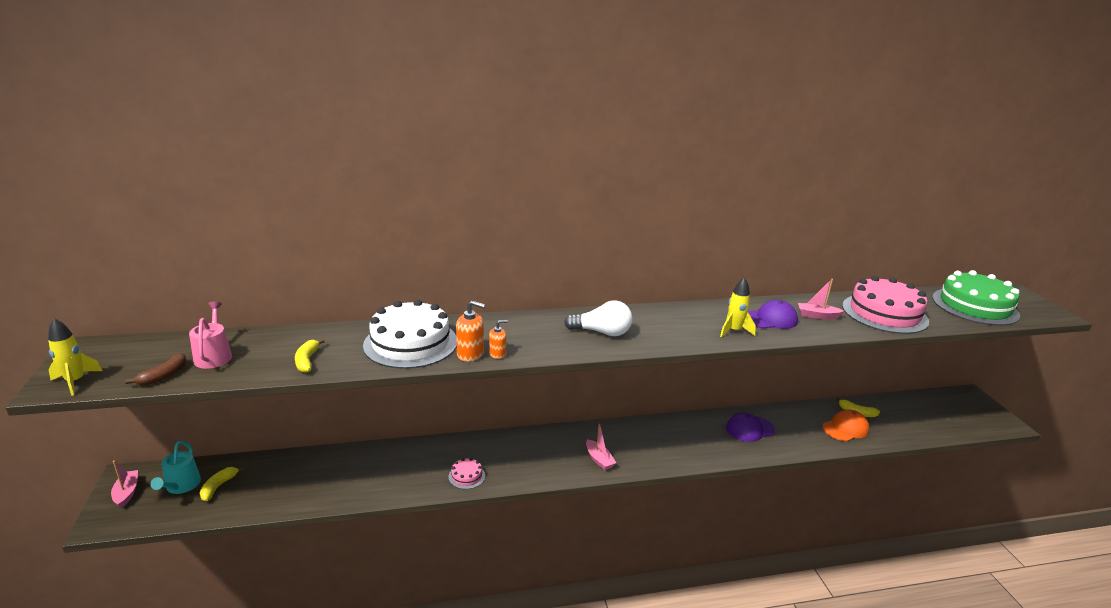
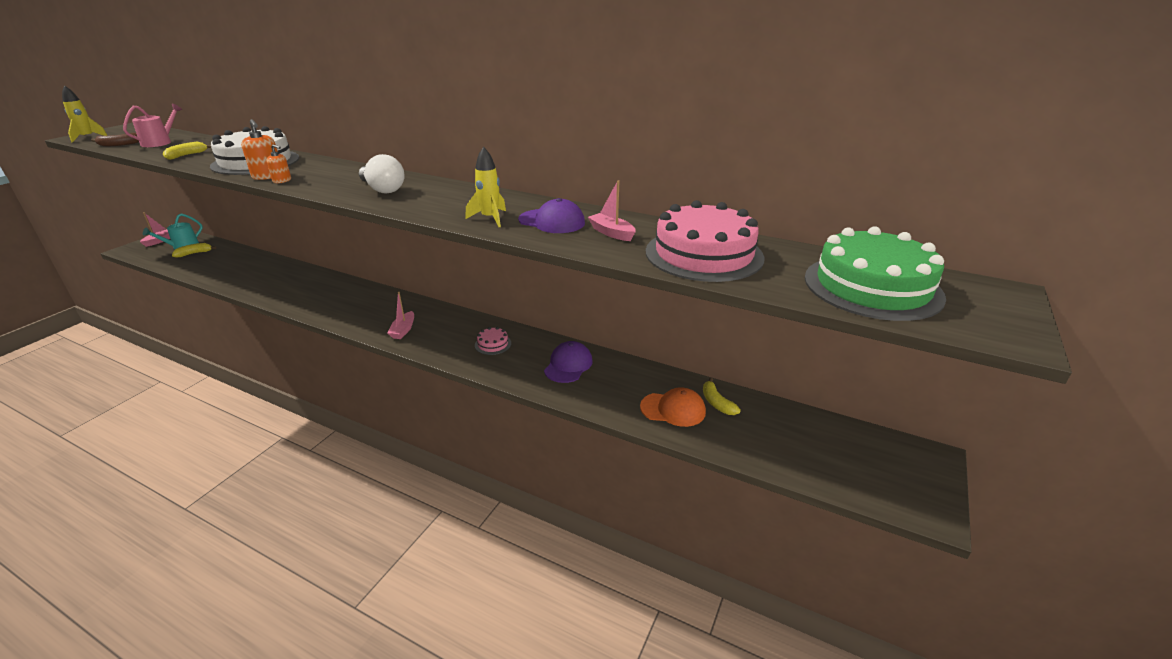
camera: 40 degrees right, 5 degrees up
(466, 476) = (307, 302): pink cake -> pink cake (493, 344)
(750, 429) = (568, 365): purple cap -> purple cap turned 90 degrees clockwise

